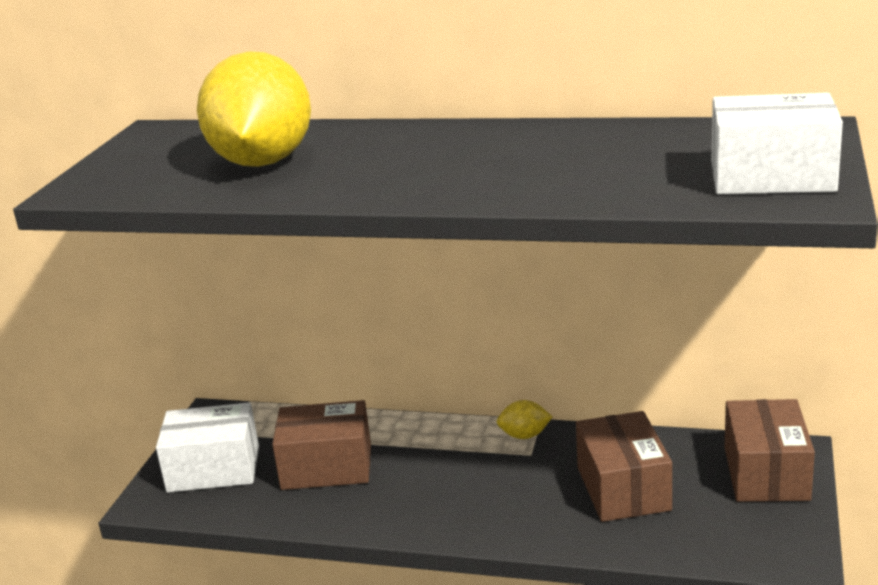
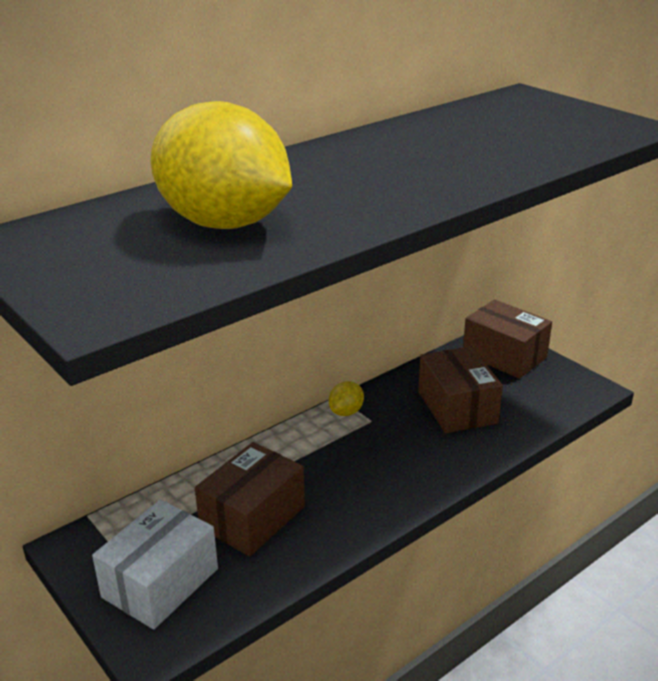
camera: 55 degrees left, 5 degrees up
(623, 488) = (457, 407): brown box -> brown box turned 45 degrees clockwise
(772, 177) = (583, 122): white box -> none

